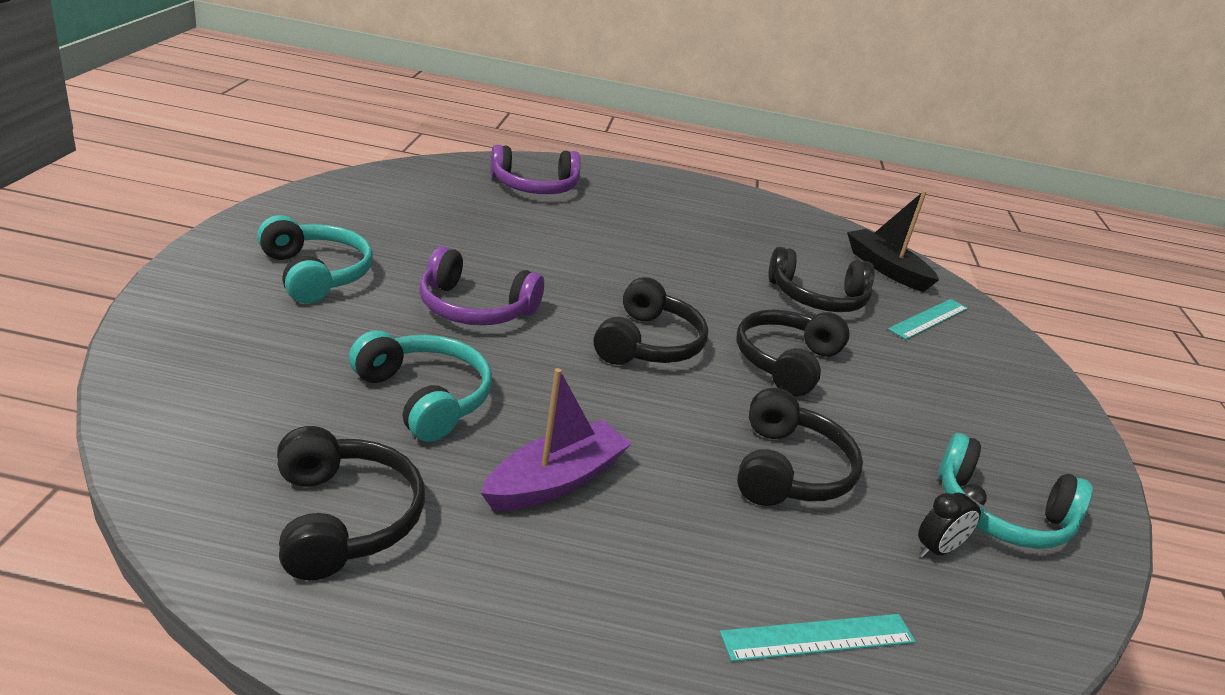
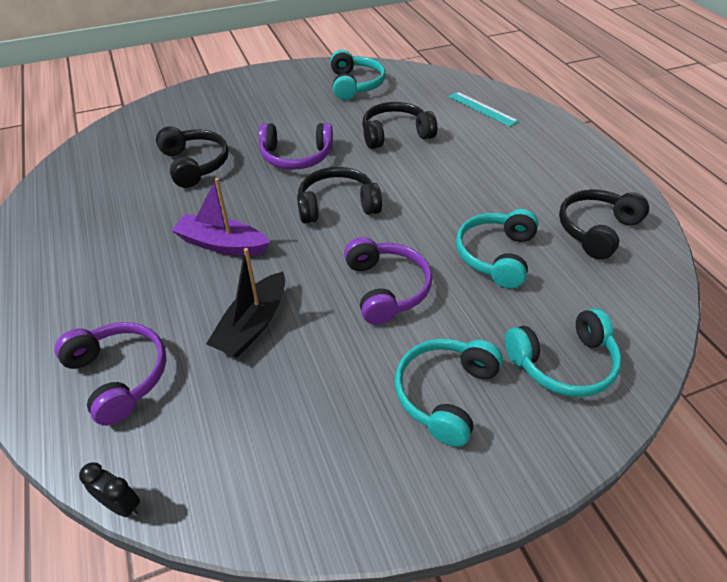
camera: 115 degrees left, 15 degrees up
(234, 343) = (563, 363): none -> turquoise headphones
(555, 481) = (492, 188): purple boat -> purple boat (222, 244)
(786, 362) = (296, 156): black headphones -> purple headphones
(886, 269) = (112, 149): black boat -> black boat (252, 325)
(929, 319) = (178, 123): turquoise ruler -> none
(937, 550) = (399, 94): black clock -> black clock (121, 505)

